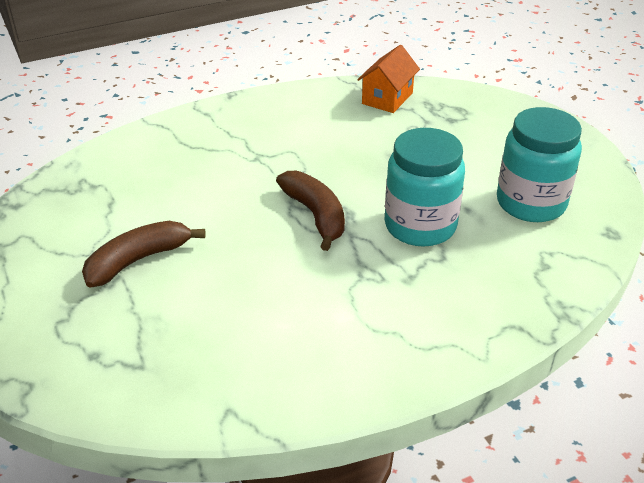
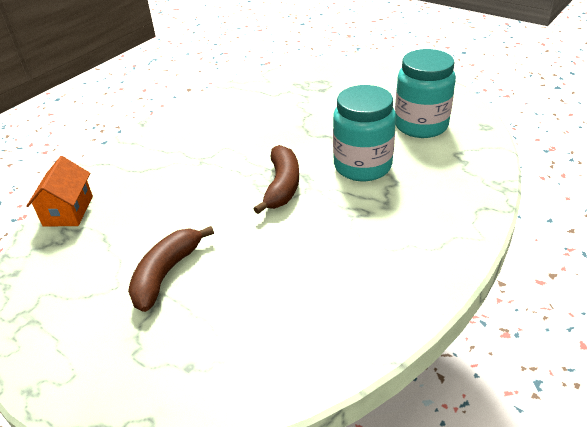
camera: 25 degrees left, 0 degrees up
(315, 215) = (282, 186): brown banana -> brown banana turned 60 degrees clockwise
(387, 98) = (265, 89): orange house -> orange house (68, 211)

